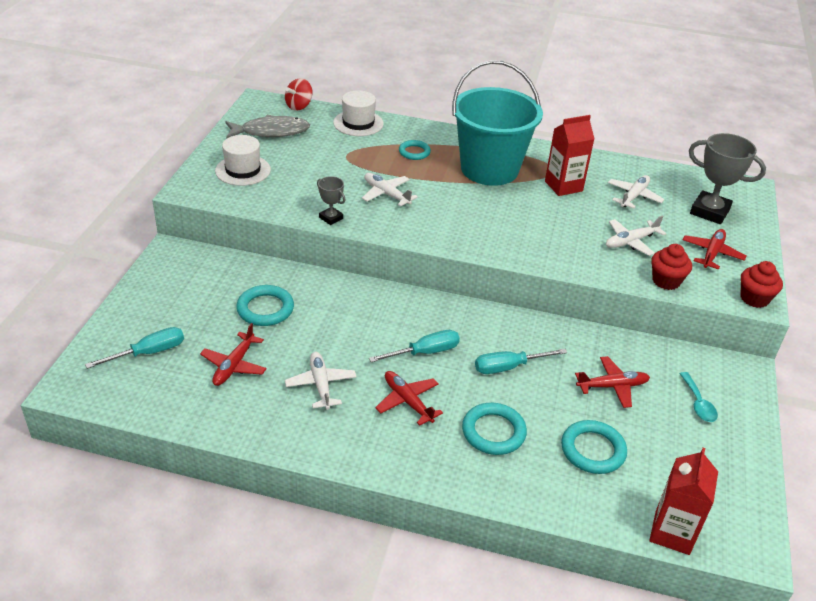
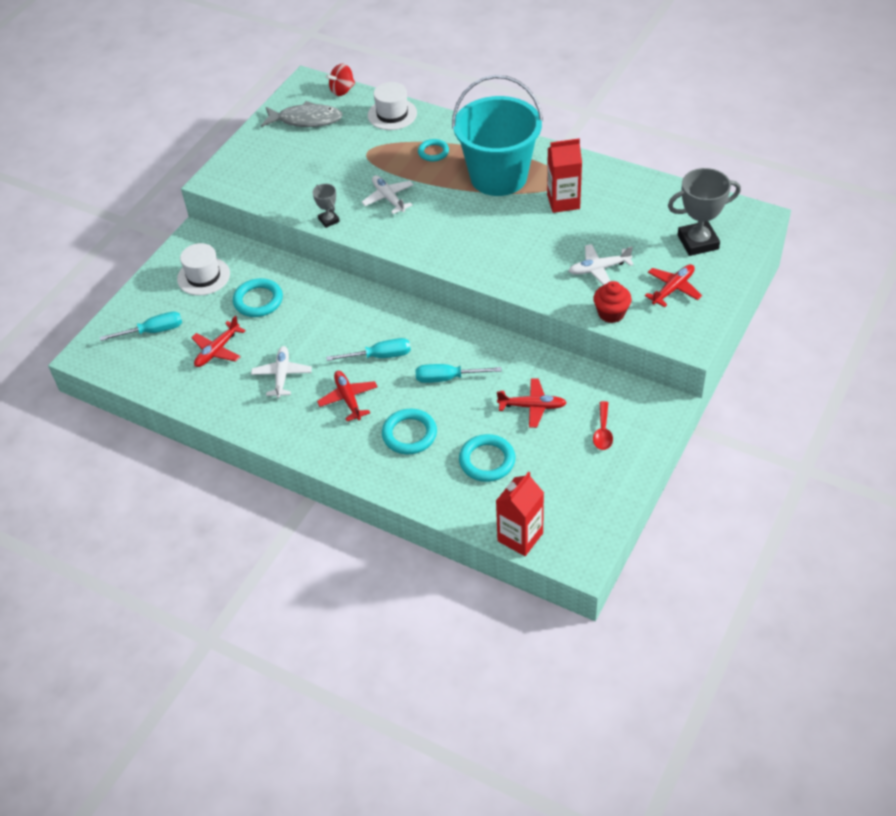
camera: 20 degrees right, 10 degrees up
(243, 170) = (267, 162): white hat -> white hat (203, 276)
(633, 196) = (628, 219): white plane -> none
(698, 403) = (603, 432): turquoise spoon -> red spoon
(709, 211) = (698, 242): grey trophy -> grey trophy turned 60 degrees counterclockwise
(754, 298) = (687, 340): red cupcake -> none

